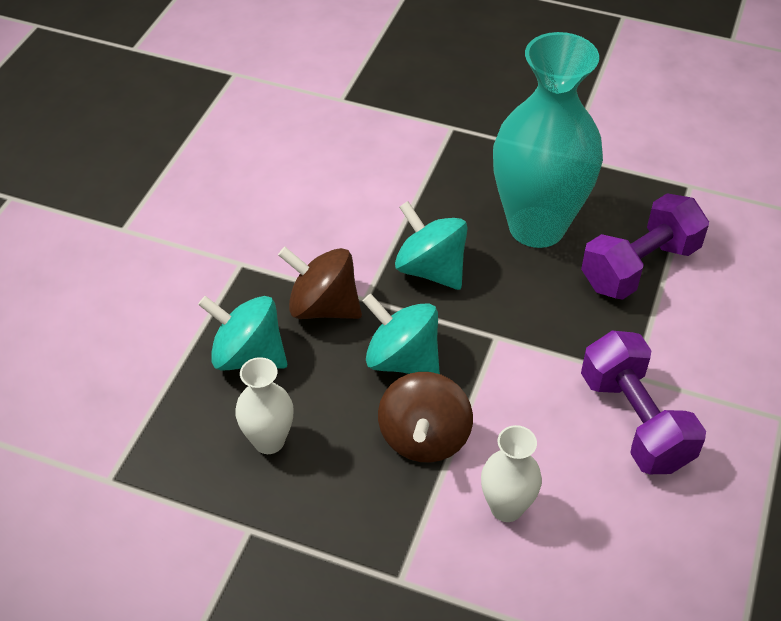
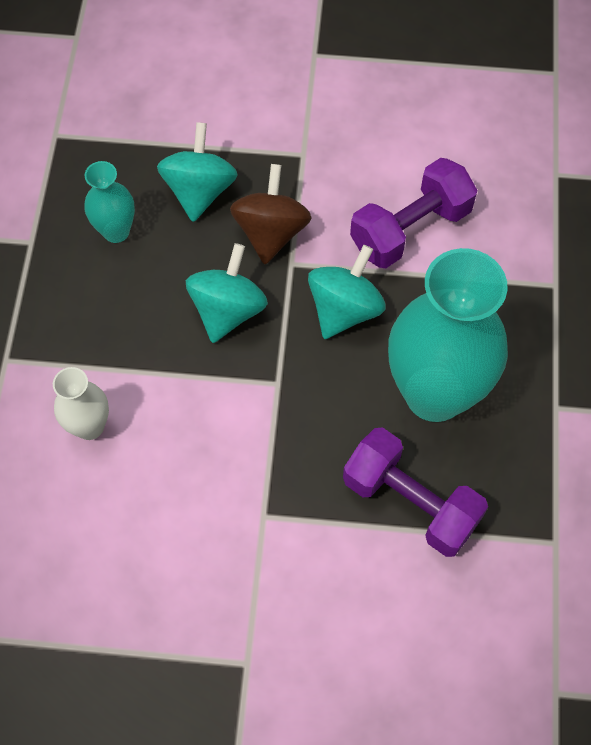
camera: 75 degrees right, 15 degrees up
(269, 441) = (116, 231): white vase -> turquoise vase
(424, 438) = (147, 347): brown spinning top -> none
(635, 421) = (208, 522): purple dumbbell -> purple dumbbell (410, 229)

